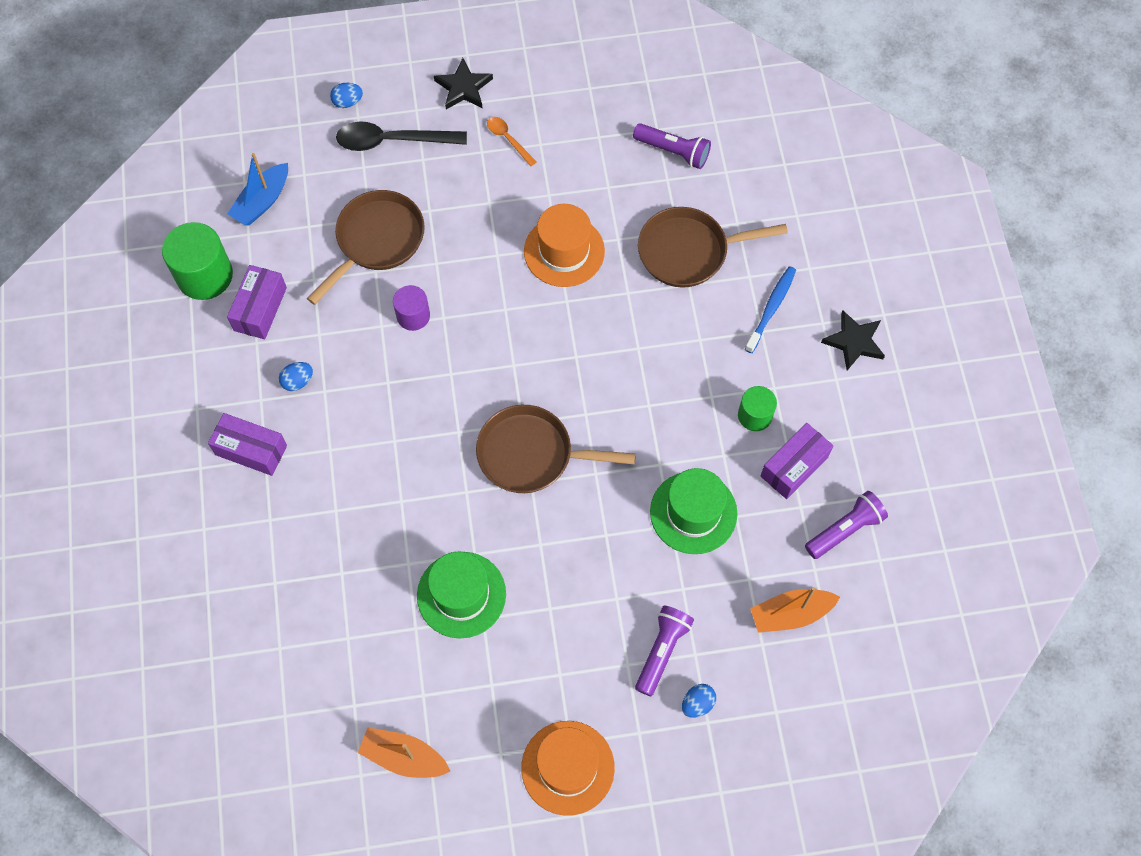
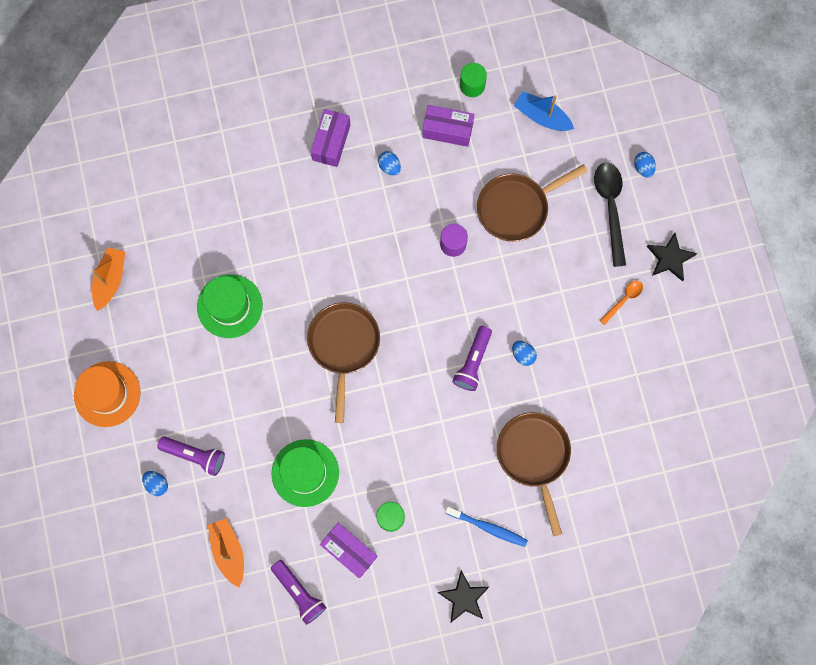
camera: 85 degrees right, 10 degrees up
(205, 275) = (472, 85): green cylinder -> green cylinder, size x0.59
(377, 240) = (516, 208): brown pan -> brown pan turned 120 degrees clockwise
(564, 251) = (523, 355): orange hat -> blue egg
(673, 151) = (629, 438): purple flashlight -> purple flashlight (473, 362)

